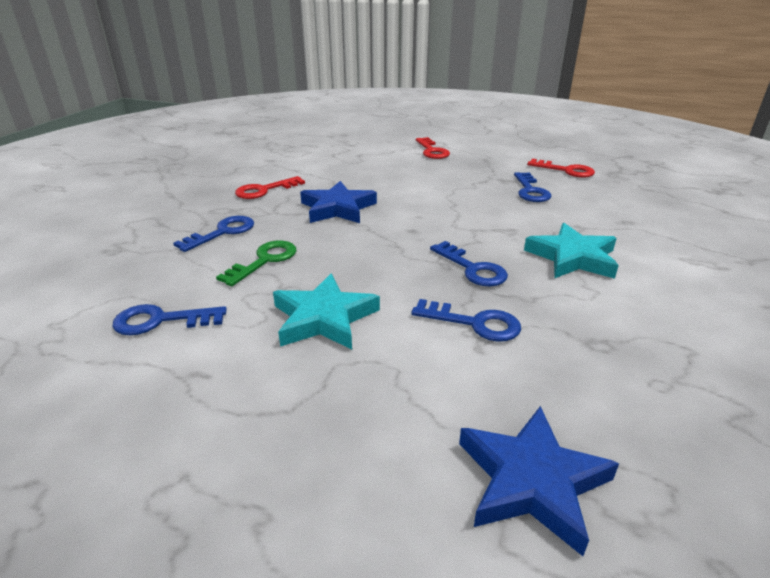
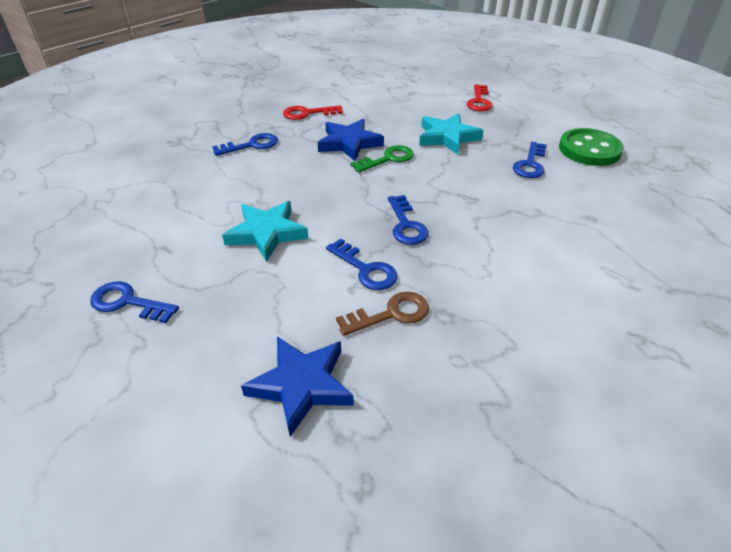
camera: 25 degrees right, 10 degrees up
(161, 321) = (169, 205): blue key -> blue key (128, 302)
(264, 261) = (262, 177): green key -> green key (388, 159)
(547, 360) = (391, 314): none -> brown key
(566, 170) = (589, 150): red key -> green button
(572, 257) = (500, 238): turquoise star -> turquoise star (447, 137)

